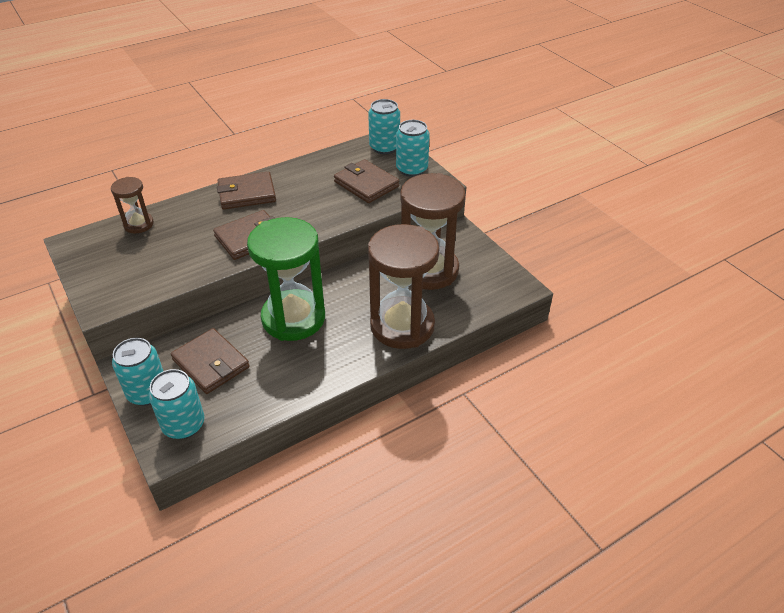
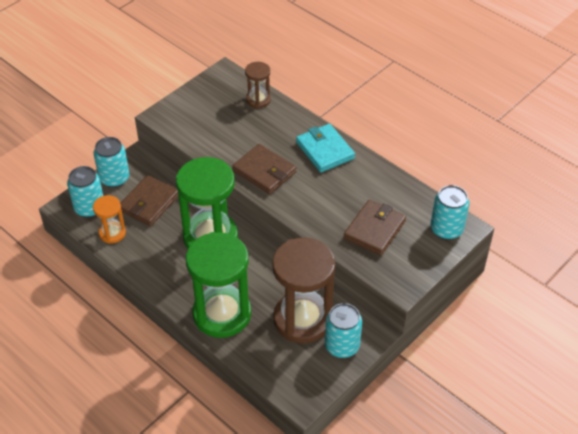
camera: 75 degrees right, 5 degrees up
(240, 406) = (112, 233): none -> orange hourglass
(247, 194) = (325, 150): brown wallet -> turquoise wallet
(402, 326) = (222, 314): brown hourglass -> green hourglass
(412, 169) = (416, 260): turquoise can -> turquoise can (342, 346)

